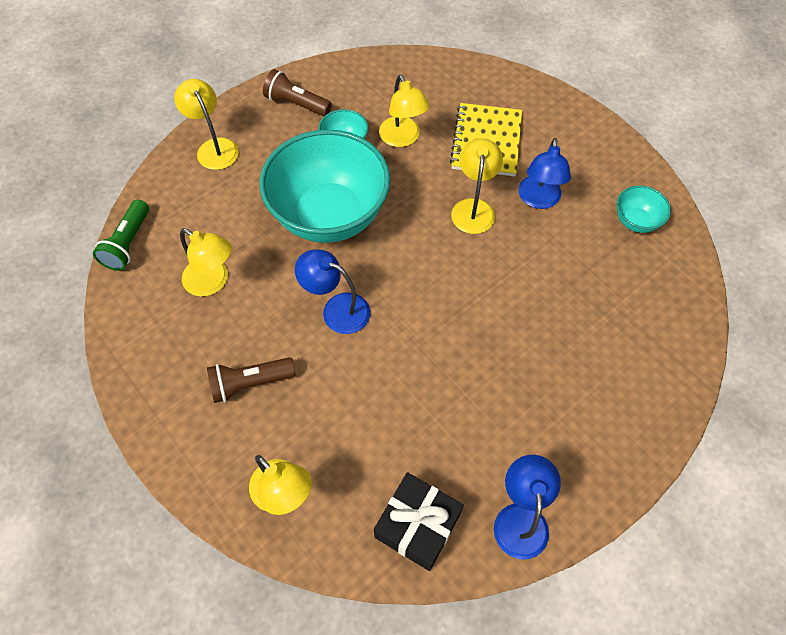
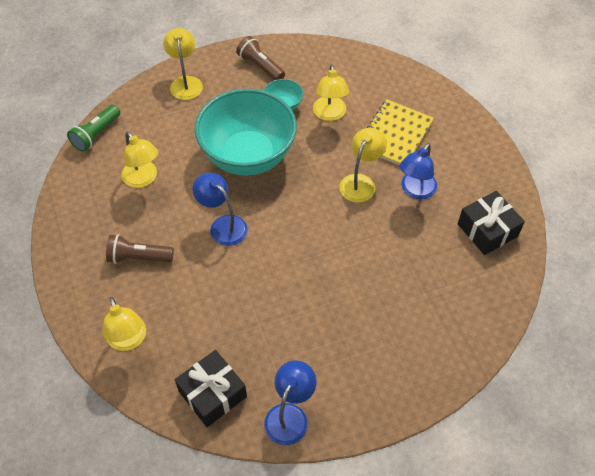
camera: 20 degrees right, 5 degrees down
(636, 221) = (487, 230): turquoise bowl -> black gift

